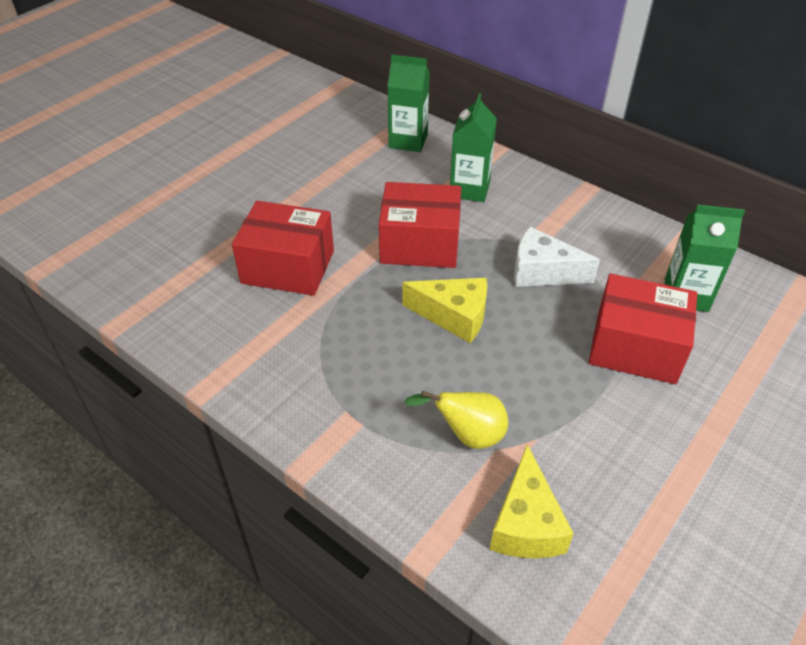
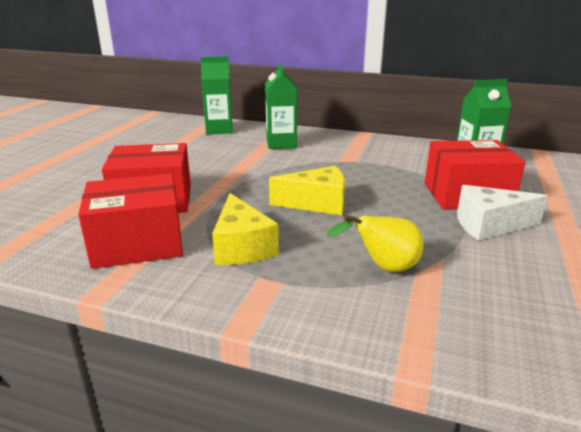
camera: 20 degrees left, 20 degrees down
(420, 244) = (261, 172): red box -> red box (138, 243)
(526, 523) = (486, 315): yellow cheese -> yellow cheese (242, 247)
(542, 272) = (366, 172): white cheese -> white cheese (489, 225)

